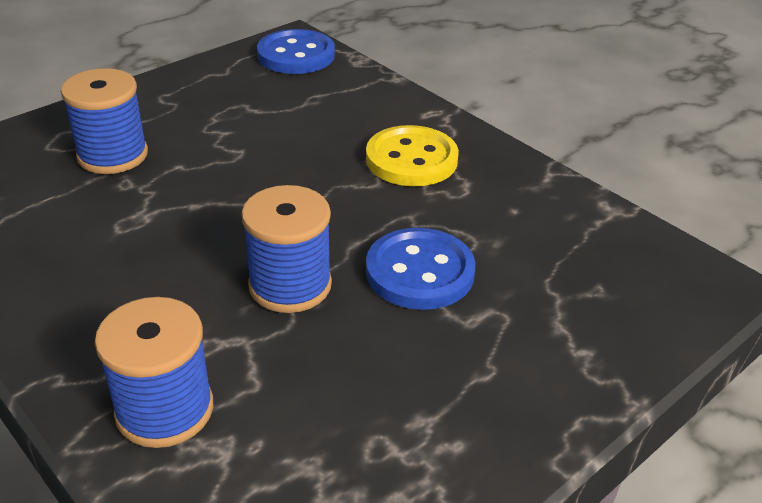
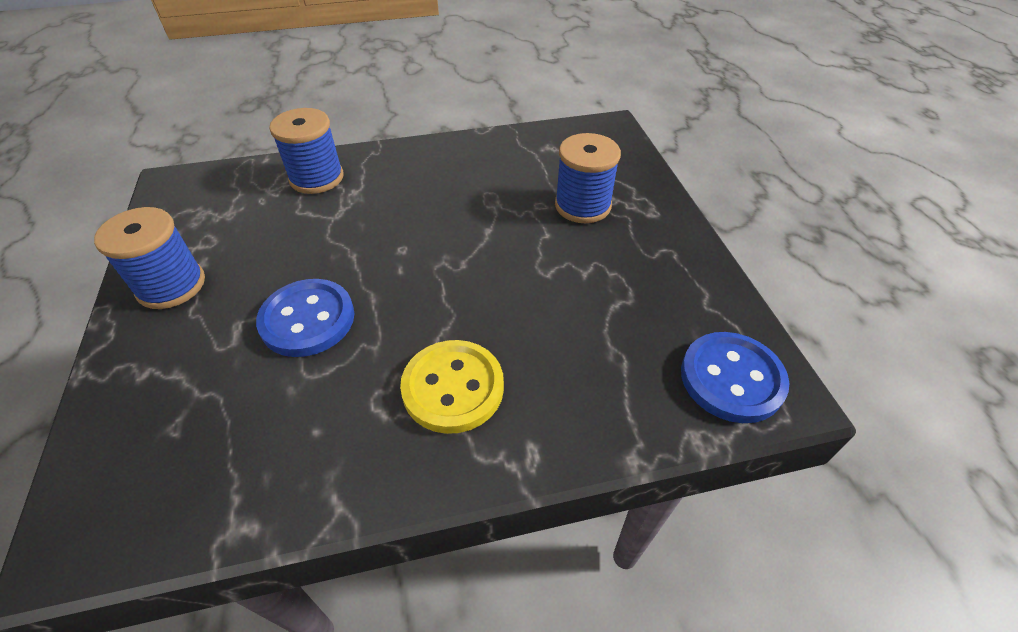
camera: 120 degrees right, 10 degrees up
(290, 285) = (360, 248): blue spool -> blue spool (171, 285)

